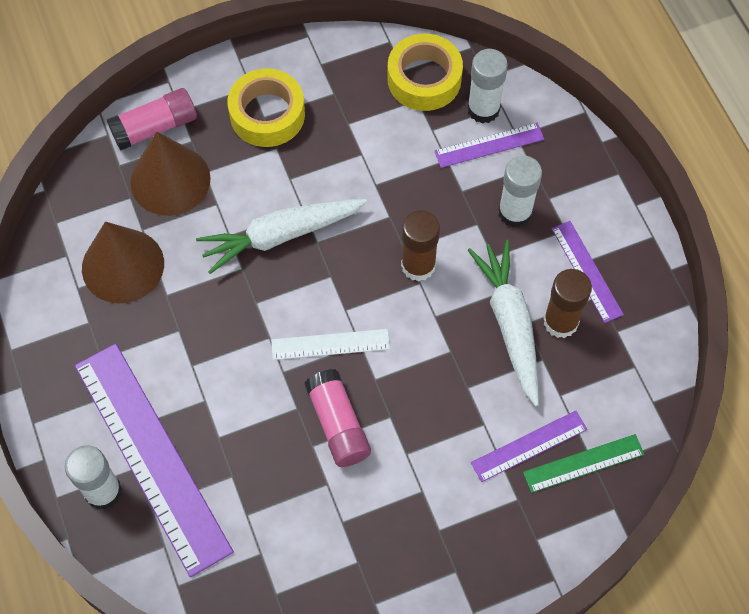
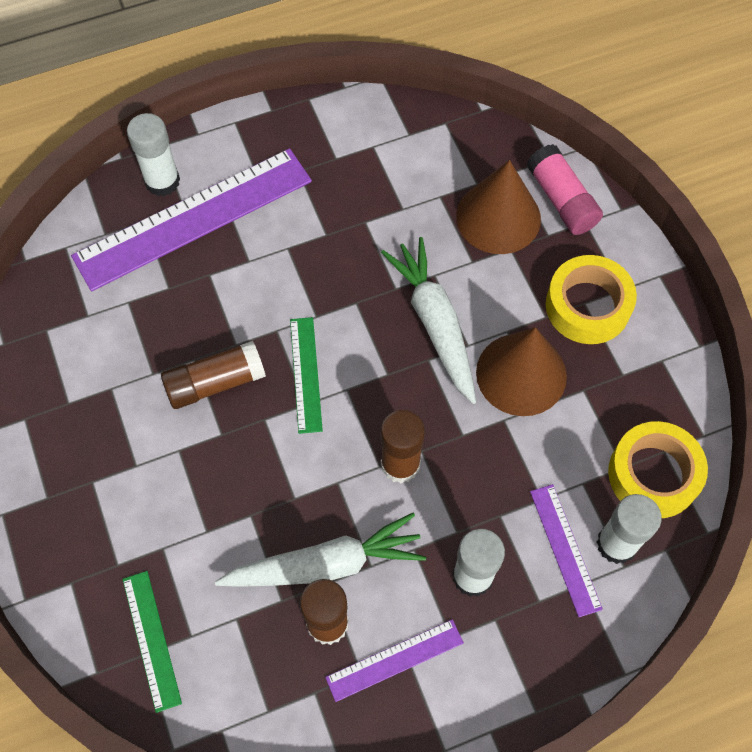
camera: 90 degrees right, 0 degrees up
(123, 265) = (397, 181): brown cone -> brown cone (521, 374)
(330, 344) = (306, 374): white ruler -> green ruler
(338, 424) = (215, 382): pink glue stick -> brown glue stick
(529, 446) = (177, 579): purple ruler -> none

